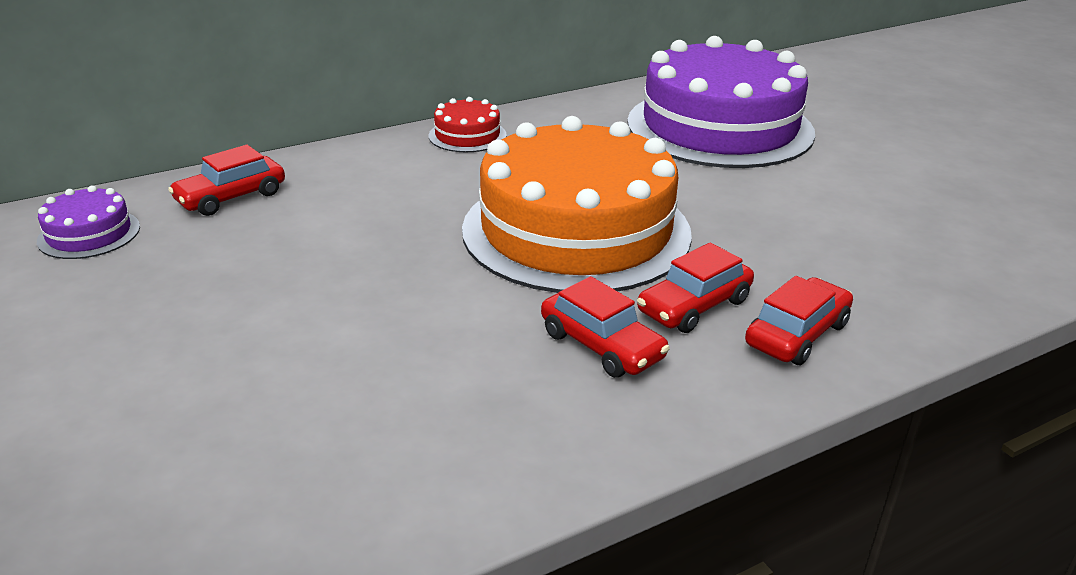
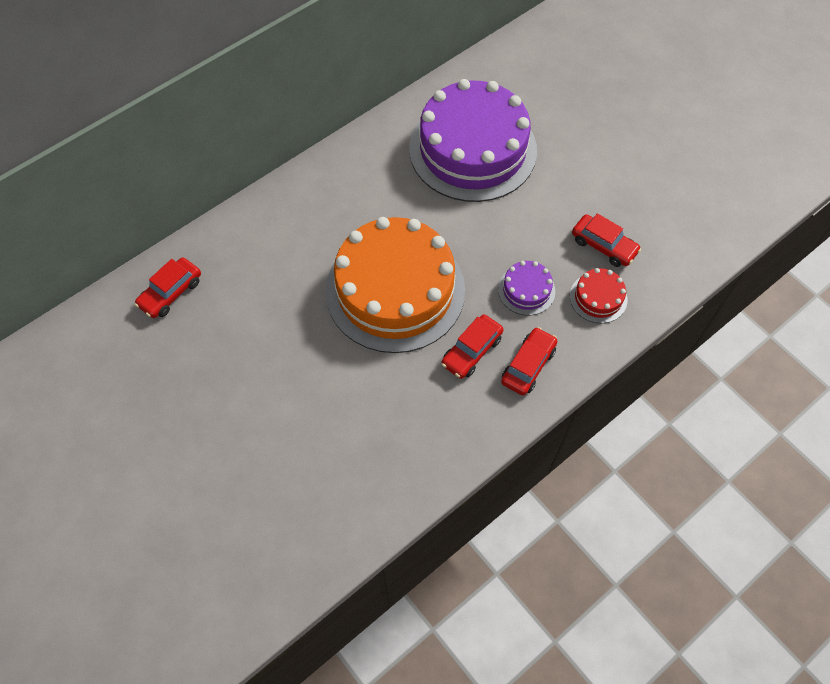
camera: 10 degrees left, 30 degrees up
(89, 234) = (99, 347): purple cake -> purple cake (526, 290)
(467, 135) = (303, 190): red cake -> red cake (598, 298)
(602, 345) = (426, 394): red car -> red car (603, 246)

